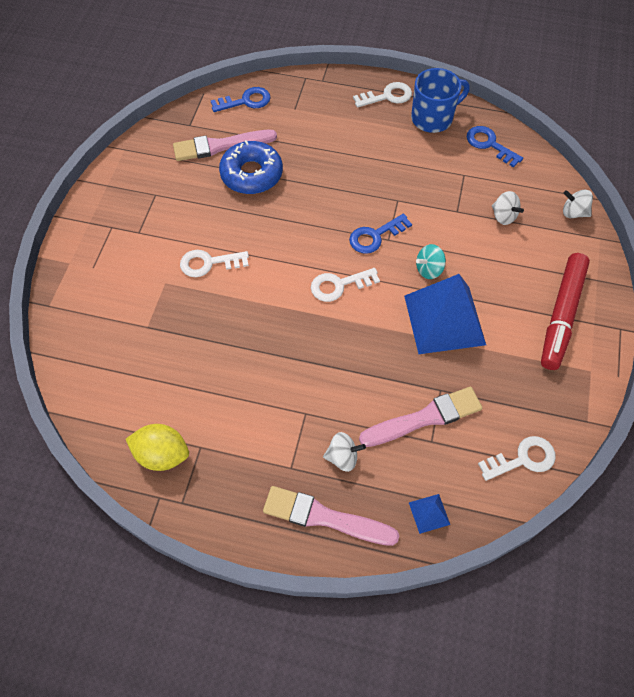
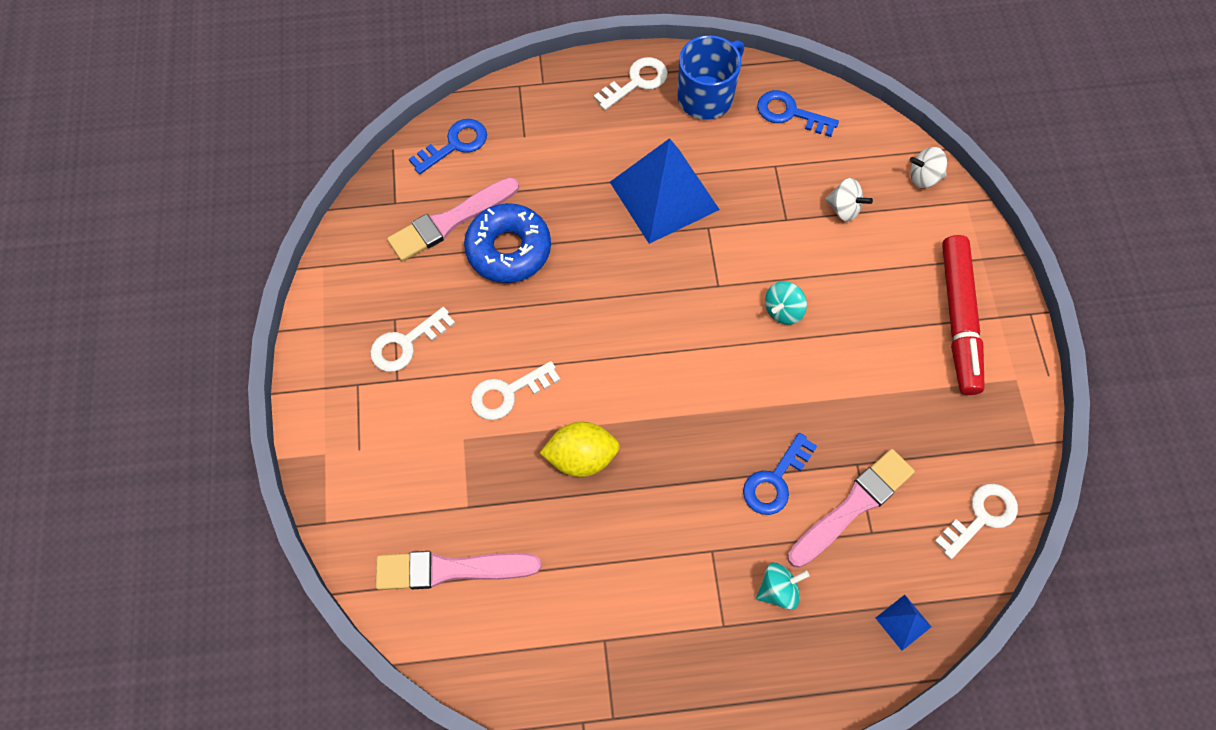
camera: 20 degrees left, 5 degrees up
(162, 454) = (562, 667): yellow lemon -> yellow lemon (581, 457)
(325, 517) = (788, 672): pink brush -> pink brush (451, 569)
(339, 285) = (683, 368): white key -> white key (406, 344)
(342, 457) = (778, 590): white spinning top -> turquoise spinning top
(375, 236) = (700, 286): blue key -> blue key (775, 480)
(444, 320) = (827, 371): blue pyramid -> blue pyramid (664, 195)

